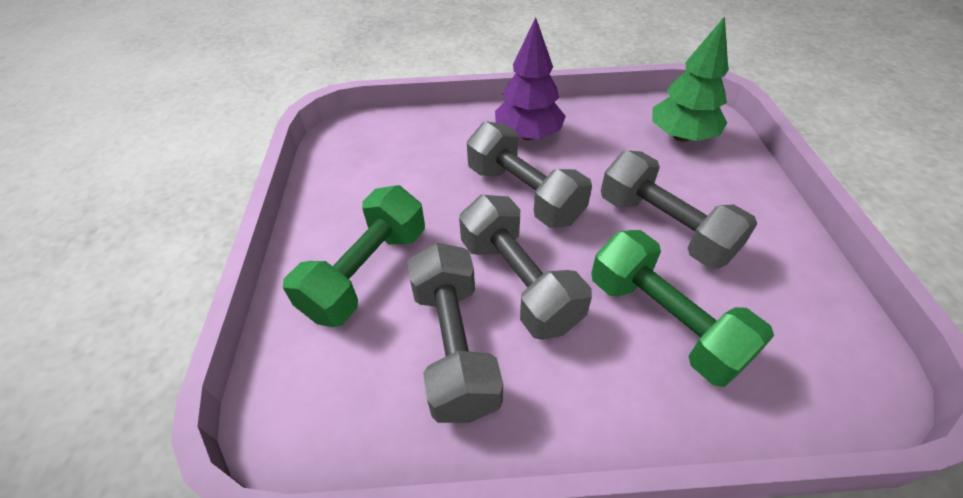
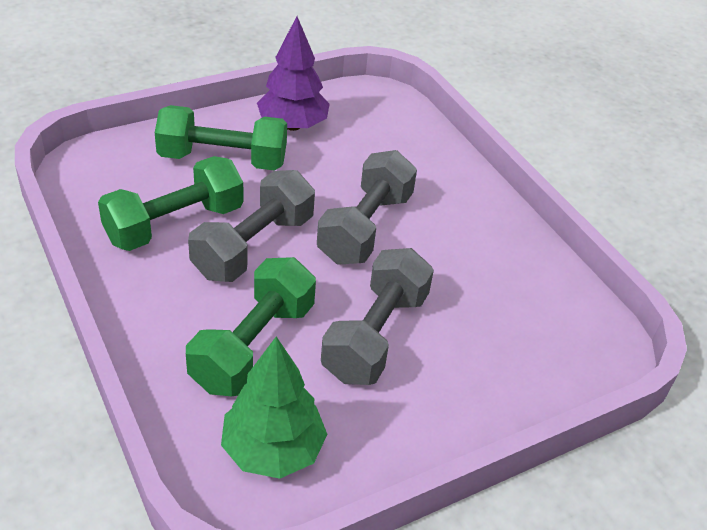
camera: 60 degrees right, 5 degrees down
(454, 346) = (175, 224): grey dumbbell -> green dumbbell
(528, 135) = (457, 213): purple tree -> purple tree (293, 125)
(681, 136) = (543, 337): green tree -> green tree (273, 450)

